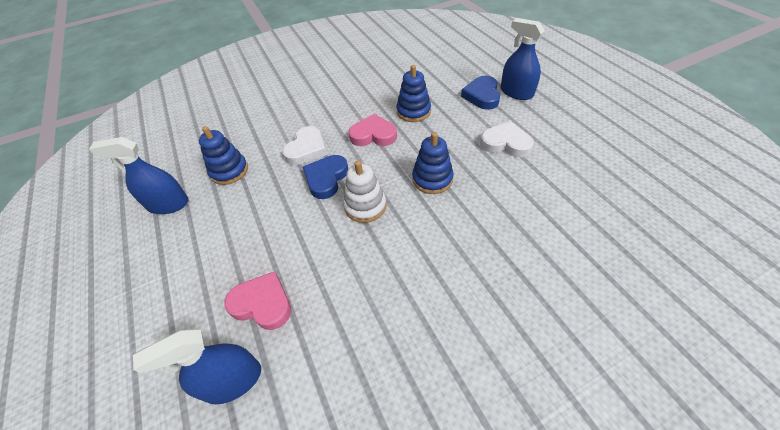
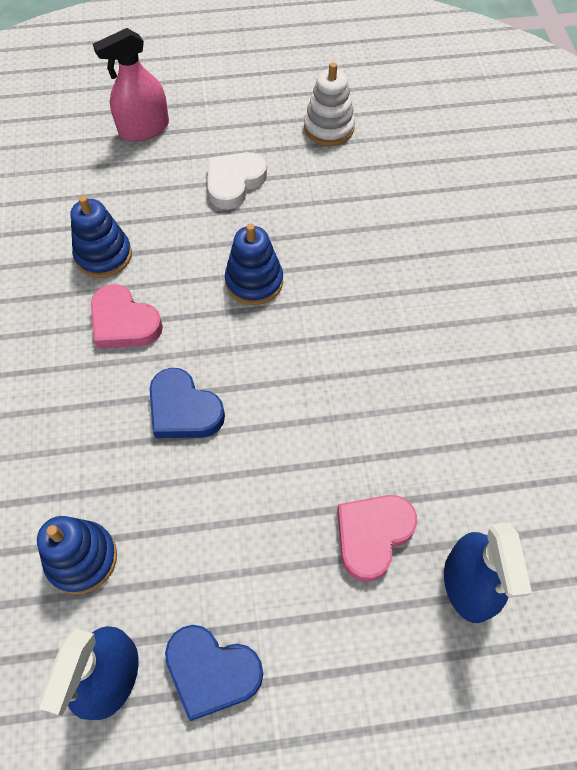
camera: 75 degrees left, 10 degrees up
(306, 149) = (100, 424): white heart -> none
(365, 206) = (263, 373): white stacking toy -> white stacking toy (329, 128)
(373, 135) = (124, 322): pink heart -> pink heart turned 75 degrees counterclockwise
(482, 96) = (124, 166): blue heart -> blue heart (212, 671)
(516, 92) = (144, 128): blue spray bottle -> pink spray bottle

